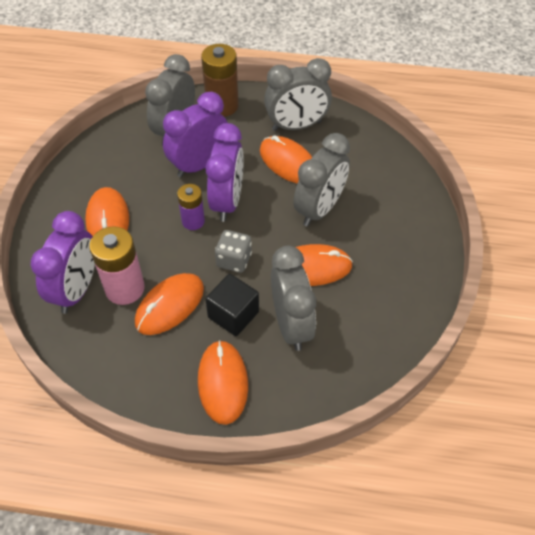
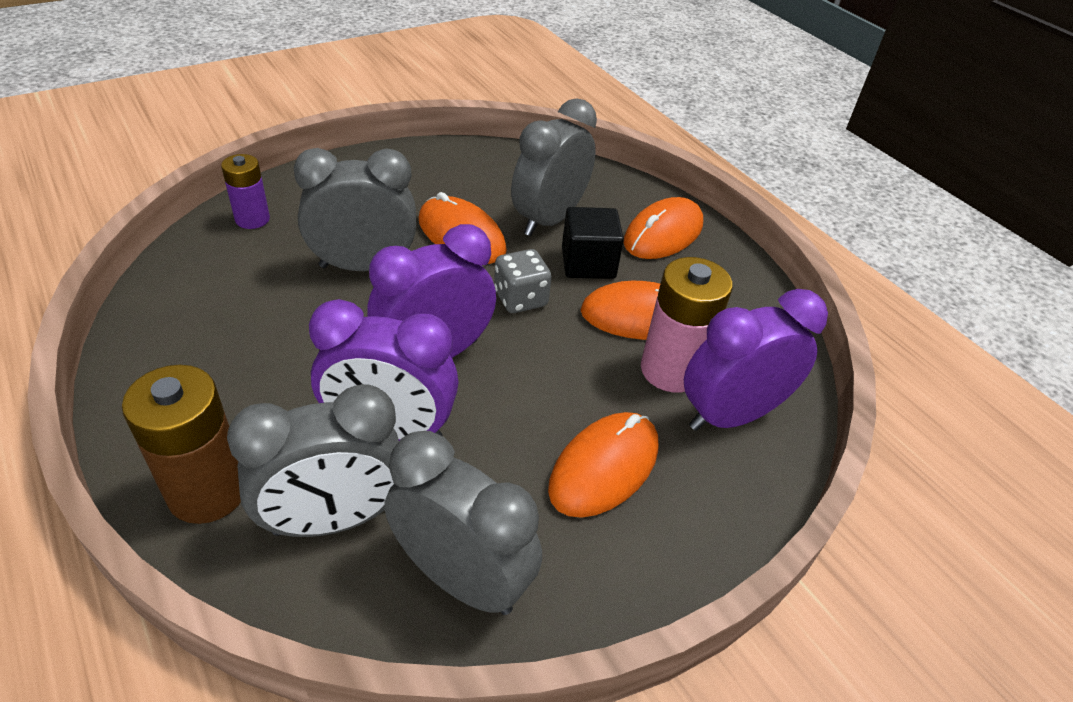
camera: 135 degrees left, 10 degrees down
(193, 221) = (504, 370): purple battery -> purple battery (252, 219)
(288, 162) = (297, 333): orange mouse -> none
(296, 126) = (199, 363): grey clock -> grey clock (461, 578)

